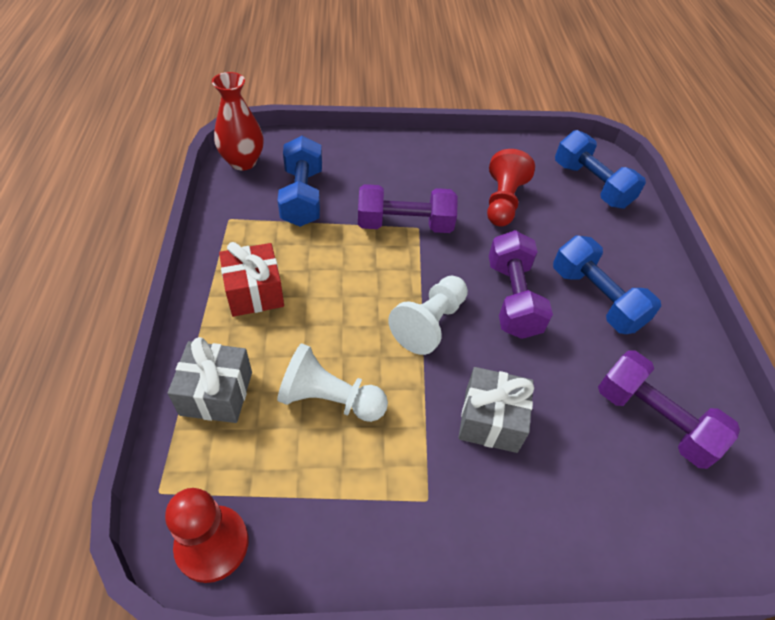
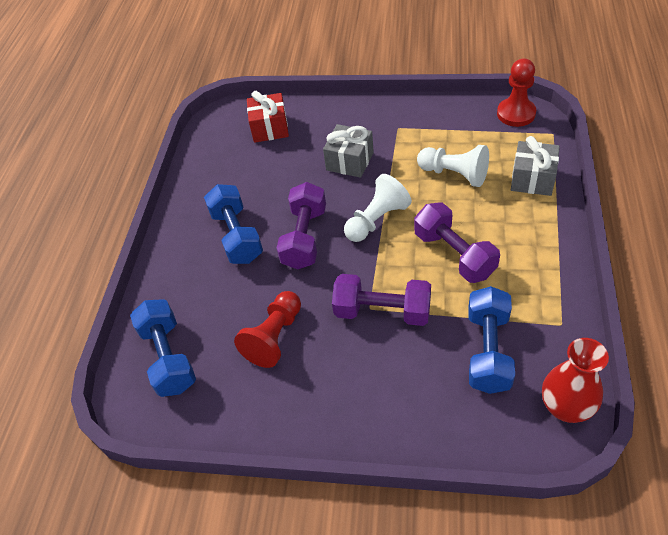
camera: 160 degrees left, 0 degrees up
(254, 292) = (520, 248): red gift -> red gift (270, 128)
(653, 420) = (245, 159): purple dumbbell -> purple dumbbell (454, 254)

